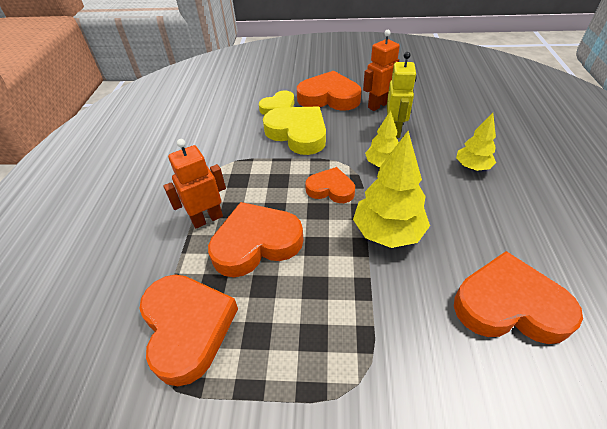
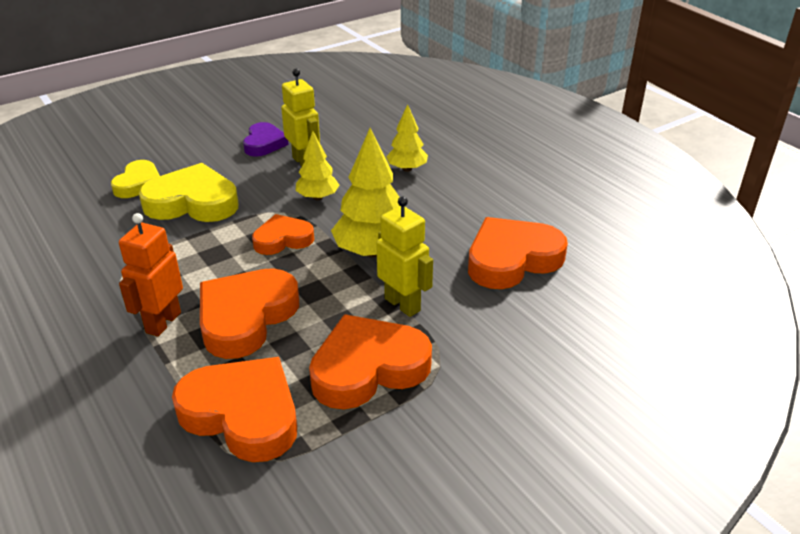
camera: 40 degrees left, 10 degrees down
(329, 97) = (196, 153): orange heart -> orange heart (368, 368)
(374, 297) = (403, 304): none -> yellow robot
(378, 105) = (264, 143): orange robot -> purple heart

